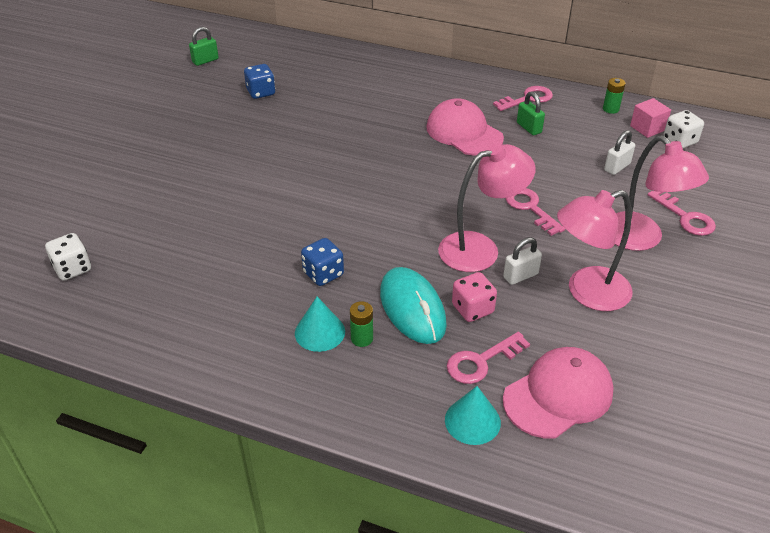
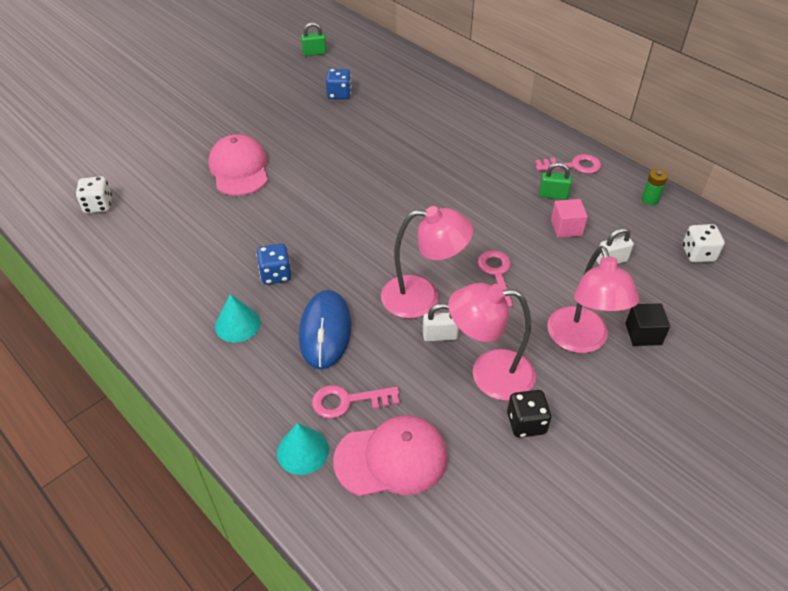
camera: 25 degrees right, 5 degrees up
(362, 338) = (266, 342): green battery -> none
(412, 308) = (325, 331): turquoise mouse -> blue mouse
(464, 132) = (488, 182): pink cap -> pink cap (239, 169)
(472, 309) = (375, 351): pink dice -> none
(529, 128) = (553, 195): green padlock -> green padlock turned 75 degrees counterclockwise
(647, 128) = (673, 230): pink cube -> pink cube (566, 228)
(648, 321) = (526, 423): none -> black dice
(685, 217) = (643, 334): pink key -> black cube

